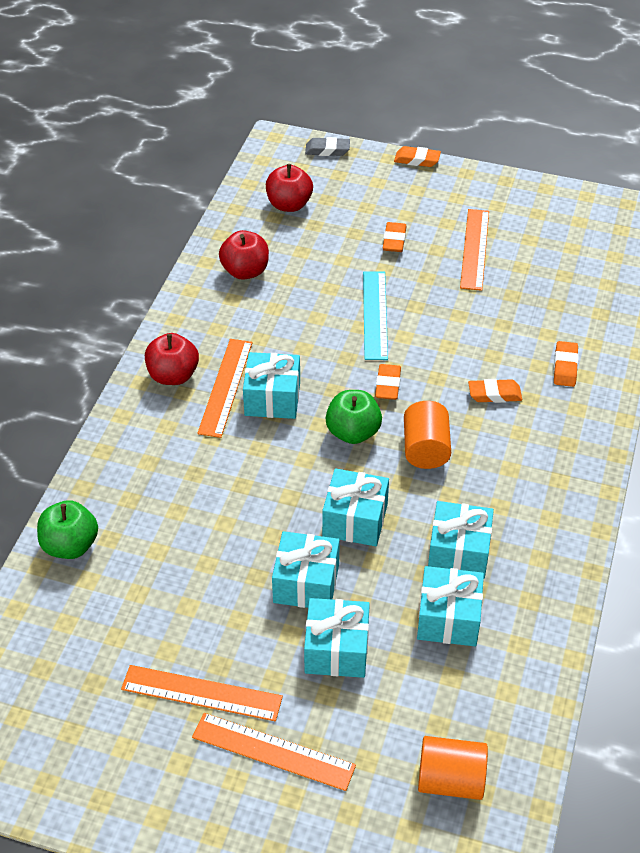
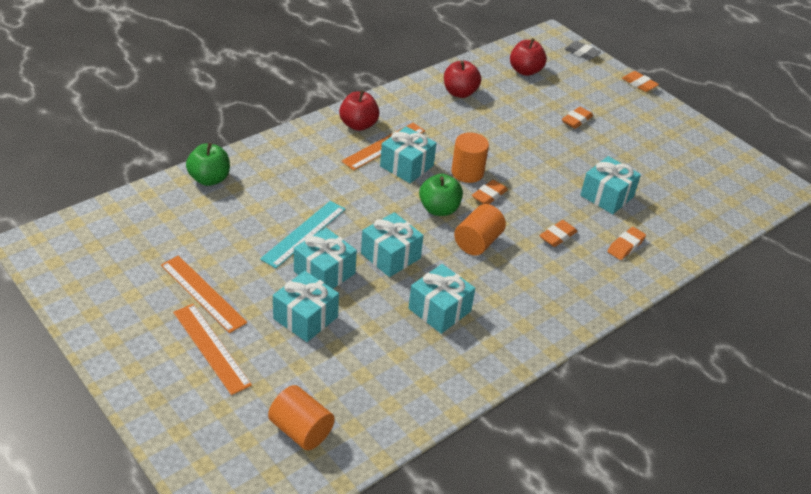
camera: 30 degrees right, 5 degrees down
(341, 369) = (467, 172): none -> orange cylinder
(375, 315) = (520, 154): turquoise ruler -> turquoise ruler (304, 233)
(448, 618) = (394, 342): turquoise gift -> turquoise gift (607, 196)
(474, 249) = (629, 150): orange ruler -> none
(494, 394) = (557, 236): orange eraser -> orange eraser turned 75 degrees counterclockwise

